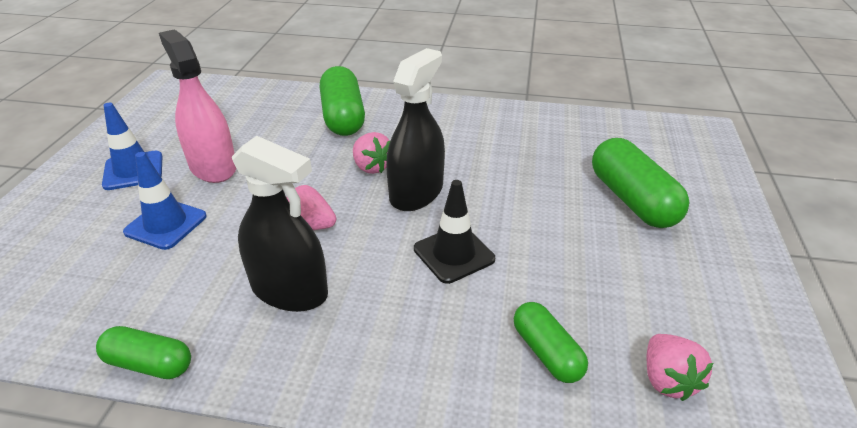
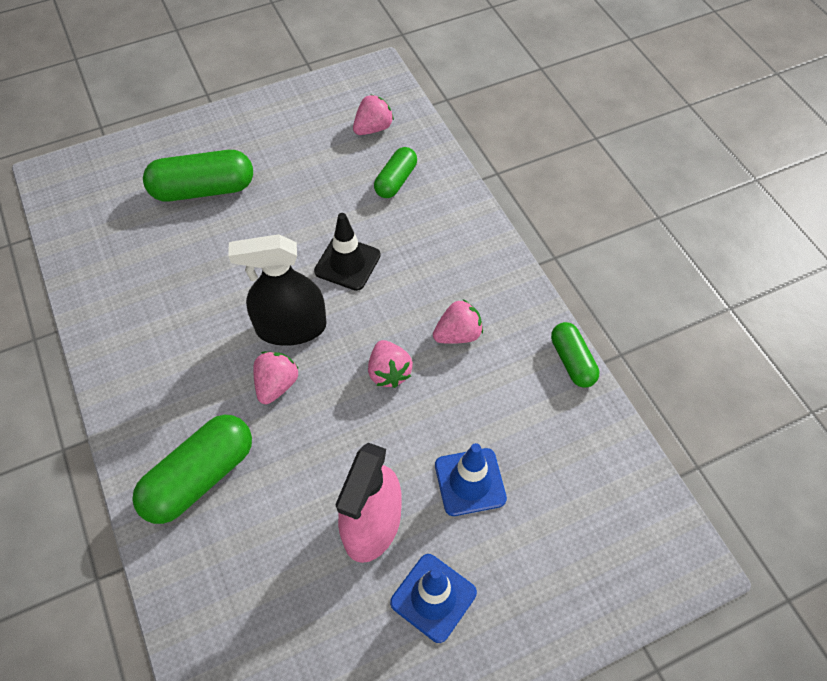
camera: 125 degrees left, 20 degrees up
(289, 290) = (458, 334): black spray bottle -> pink strawberry
(632, 200) = (203, 189): green capsule -> green capsule turned 45 degrees clockwise

